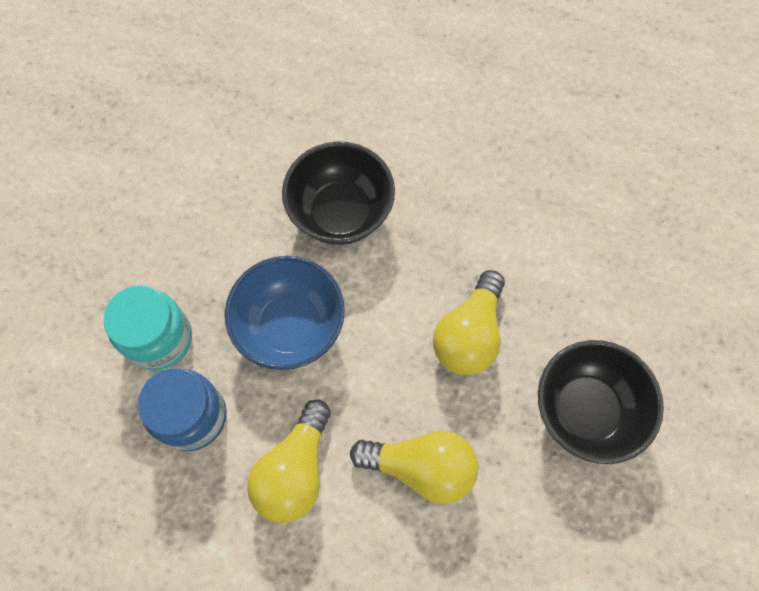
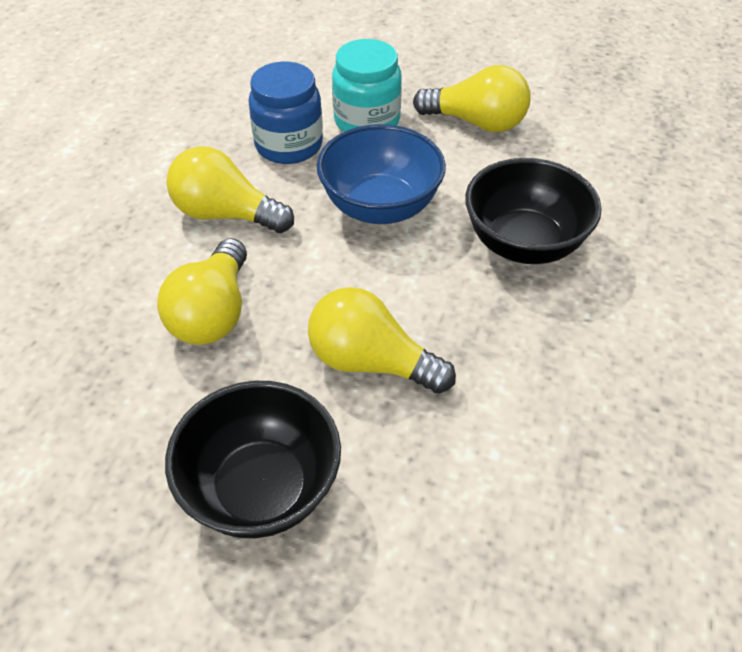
camera: 90 degrees right, 20 degrees down
(173, 235) = (476, 122): none -> yellow light bulb

